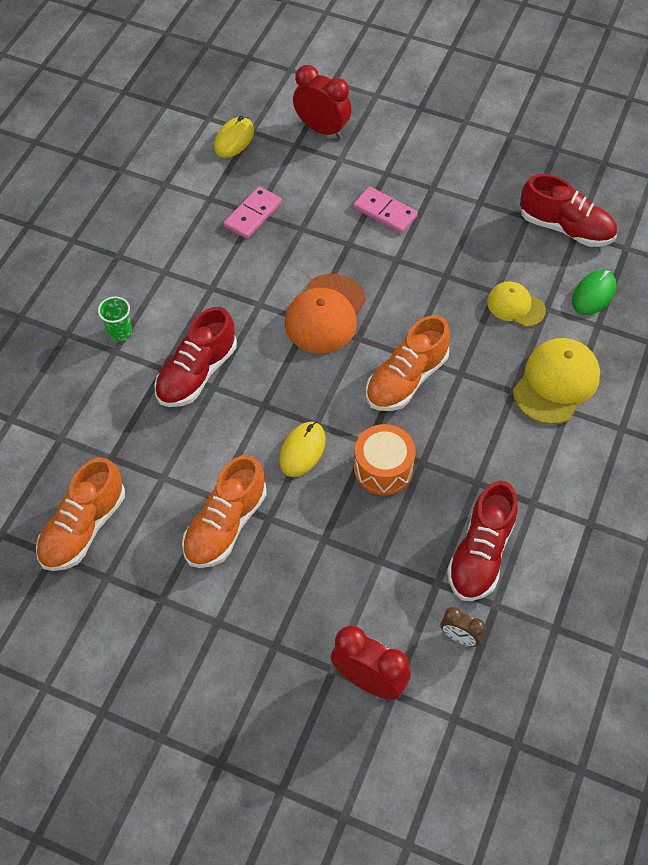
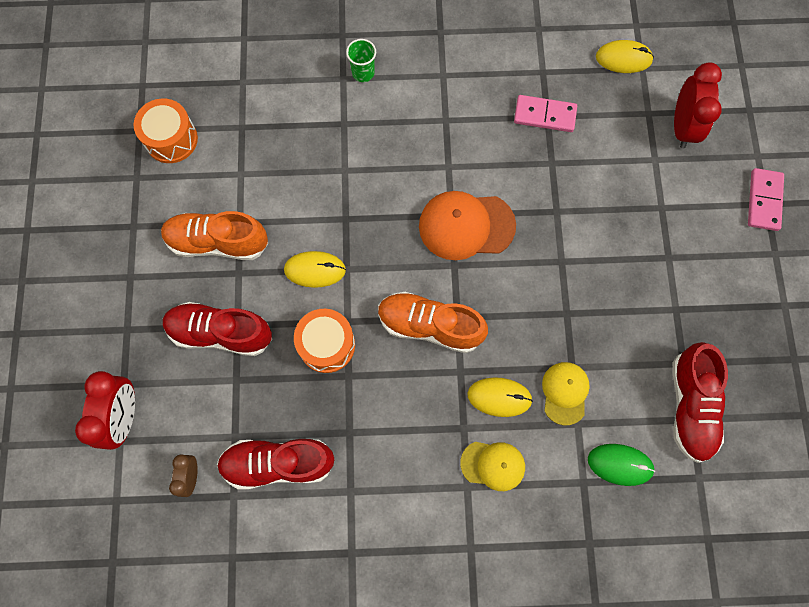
camera: 65 degrees right, 15 degrees up
(83, 527) = (171, 139): orange shoe -> orange drum
(197, 373) = (352, 151): red shoe -> red shoe (220, 333)
(385, 212) = (613, 227): pink domino -> pink domino (764, 201)
(497, 354) = (499, 397): none -> yellow mouse
(556, 383) = (493, 465): yellow cap -> yellow cap, size x0.62

